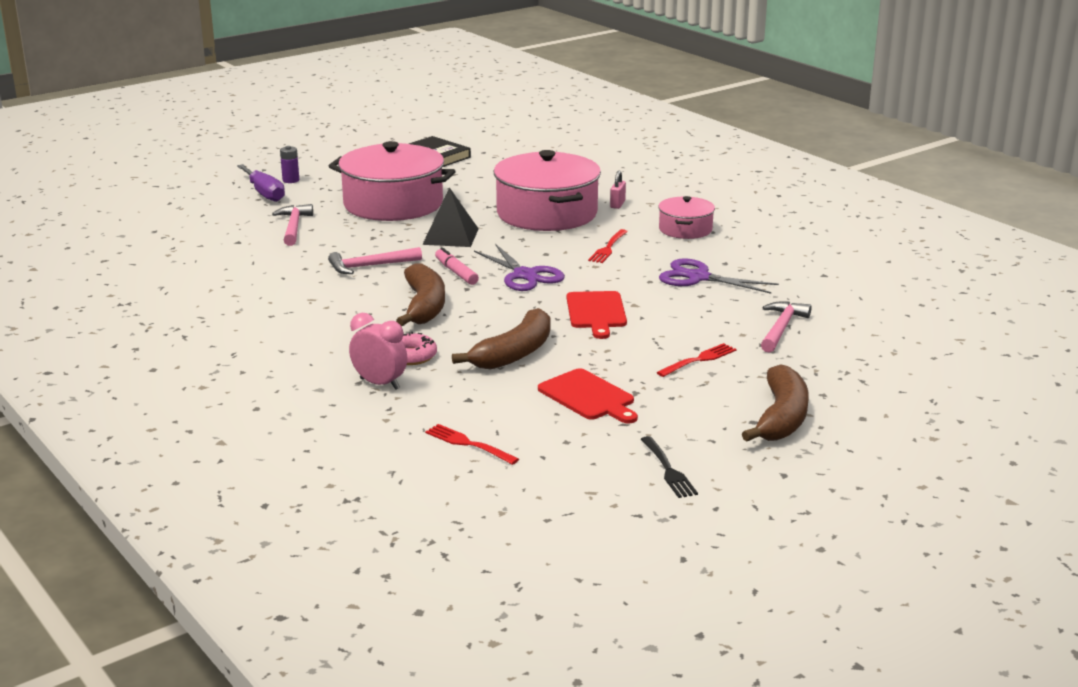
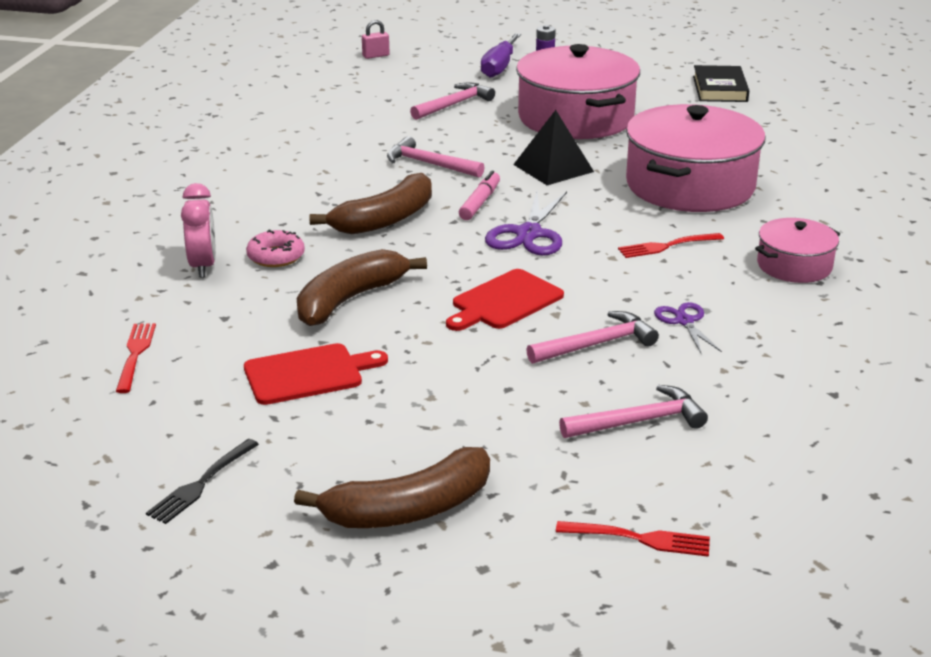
camera: 50 degrees right, 5 degrees up
(514, 353) = (350, 299): brown banana -> brown banana turned 135 degrees clockwise
(588, 397) = (308, 374): red cutting board -> red cutting board turned 120 degrees counterclockwise
(617, 204) = (784, 207): pink padlock -> pink padlock (376, 56)
(686, 307) = (597, 344): none -> pink hammer
(698, 277) = (684, 321): purple scissors -> purple scissors, size x0.59
(698, 360) = (479, 402): red fork -> red fork (638, 539)

